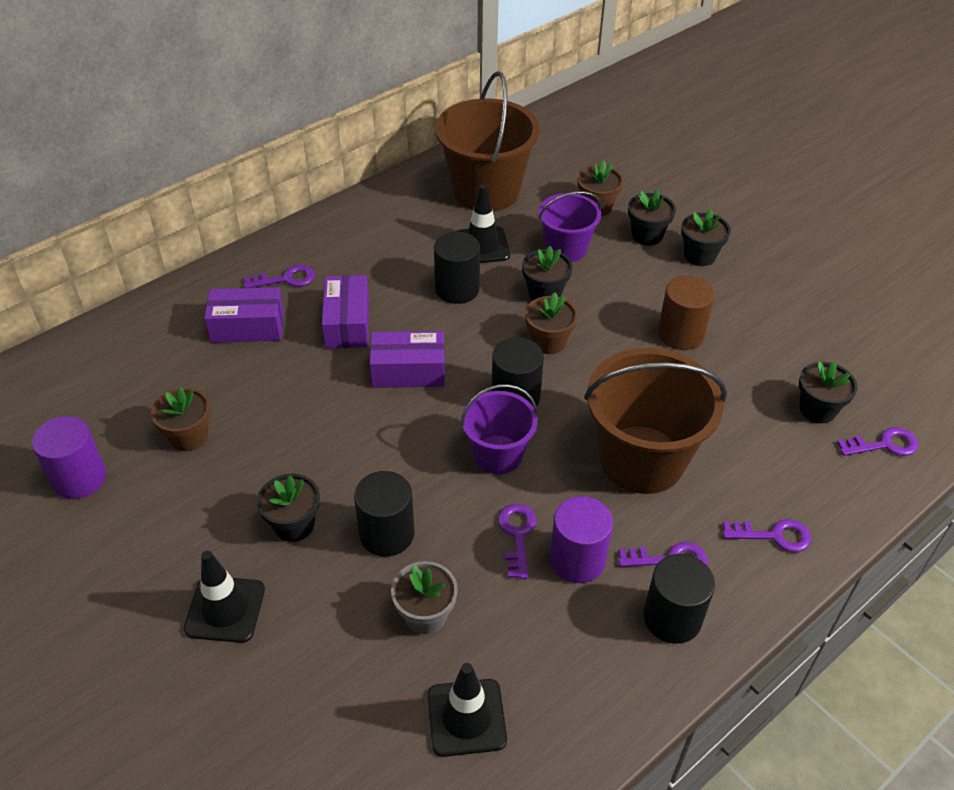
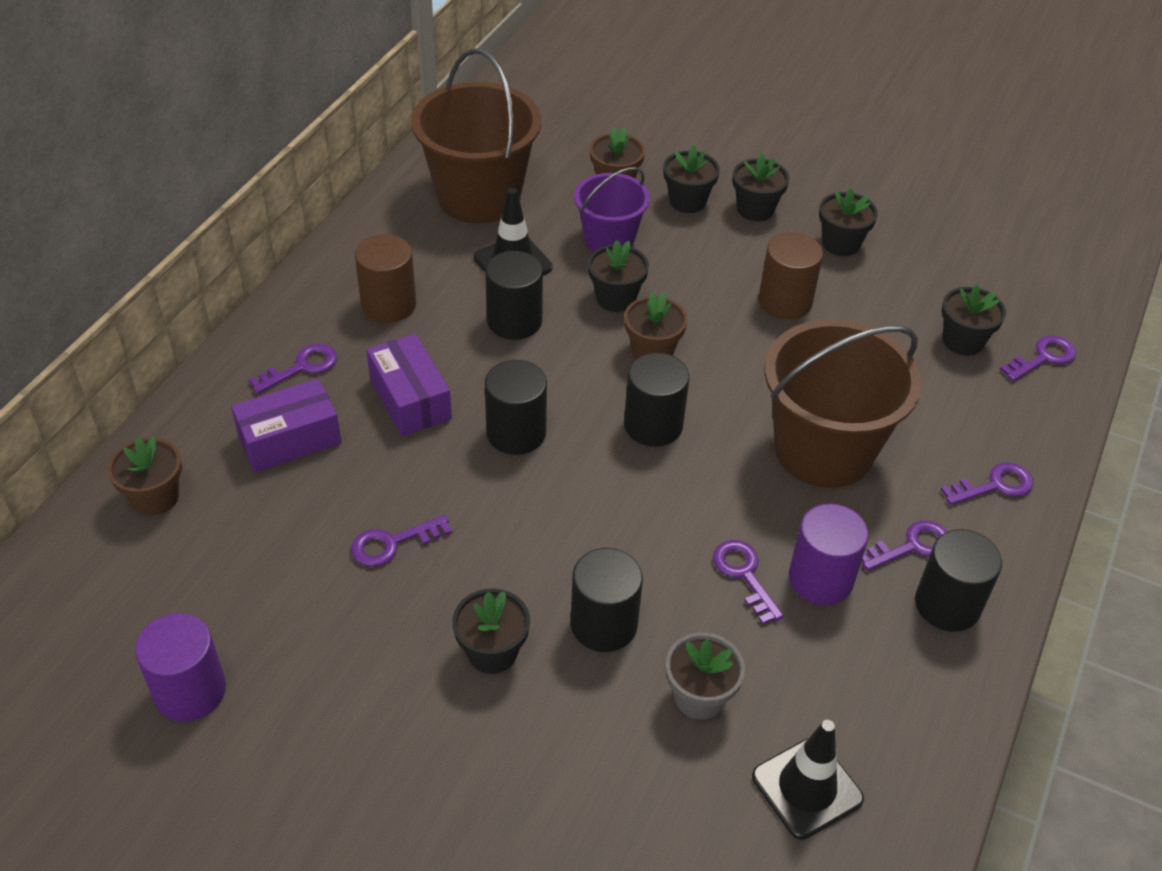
camera: 25 degrees left, 0 degrees up
(189, 436) = (299, 593): brown flower pot -> brown flower pot (155, 497)
(225, 609) = (471, 777): black traffic cone -> none
(272, 422) = (392, 543): none -> purple key
(373, 251) = (388, 304): none -> brown cylinder
(408, 371) = (516, 433): purple box -> black cylinder
(498, 454) = (672, 494): purple bucket -> none
(756, 301) = (841, 244): none -> black flower pot

